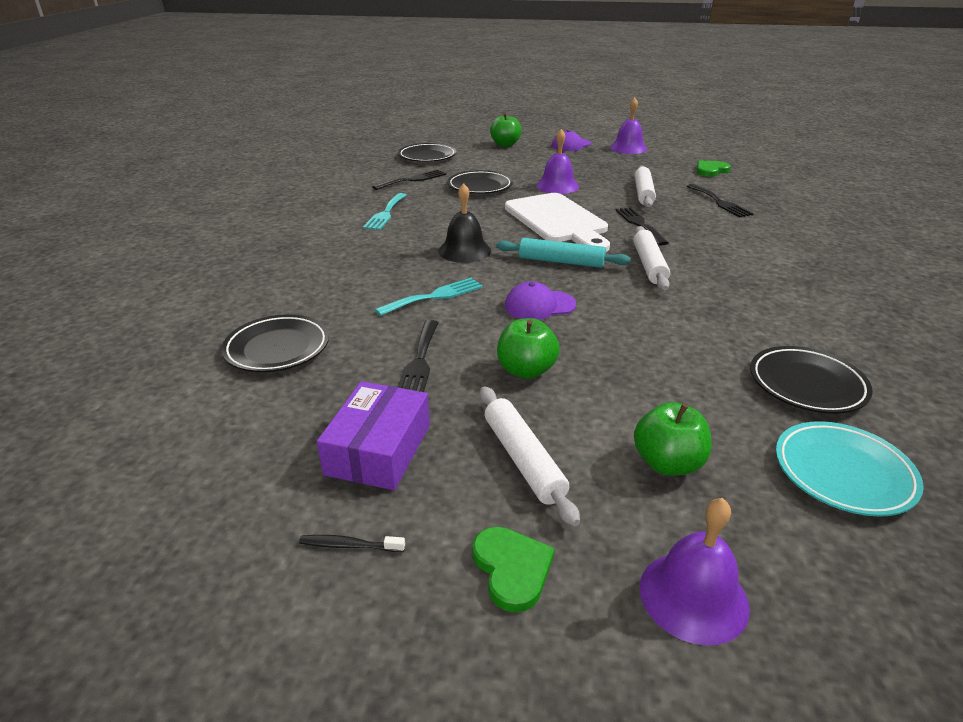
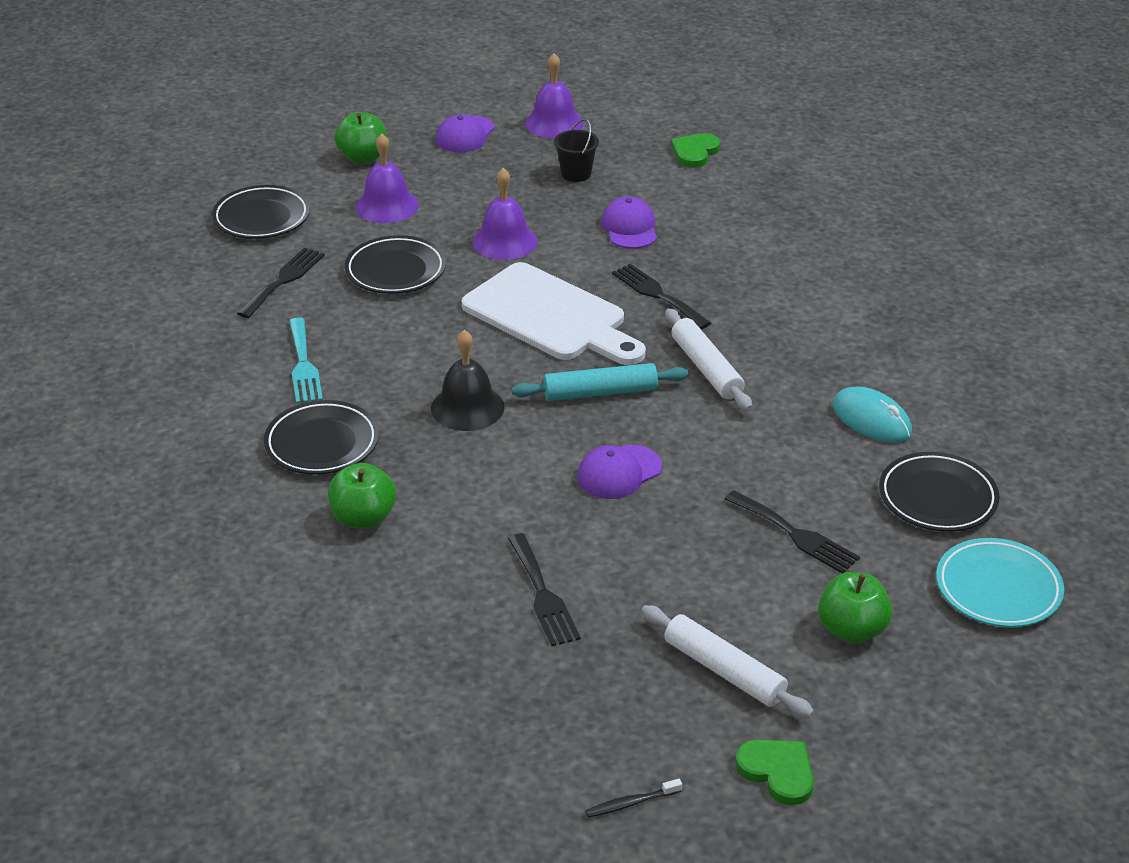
camera: 25 degrees left, 5 degrees up
(277, 348) = (367, 629): black plate -> black plate (322, 443)
(378, 449) = (582, 708): purple box -> none
(435, 296) = (488, 495): turquoise fork -> none
(526, 370) = (662, 568): green apple -> green apple (363, 518)
(625, 168) = (576, 174): none -> black bucket
(643, 193) = (629, 228): white rolling pin -> purple cap
(693, 596) = (925, 741): purple bell -> purple bell (387, 206)
(719, 202) = (736, 222): black fork -> black fork (795, 535)
(768, 320) = (871, 419): none -> turquoise mouse

